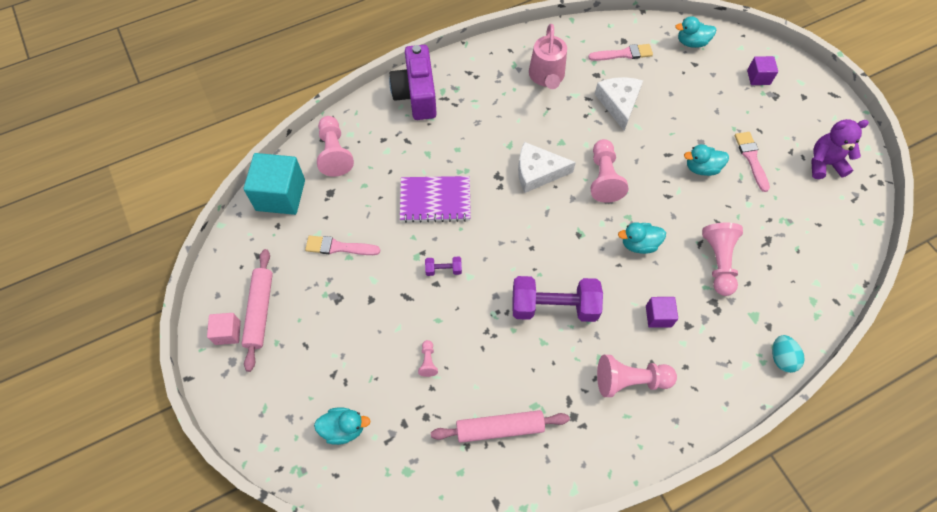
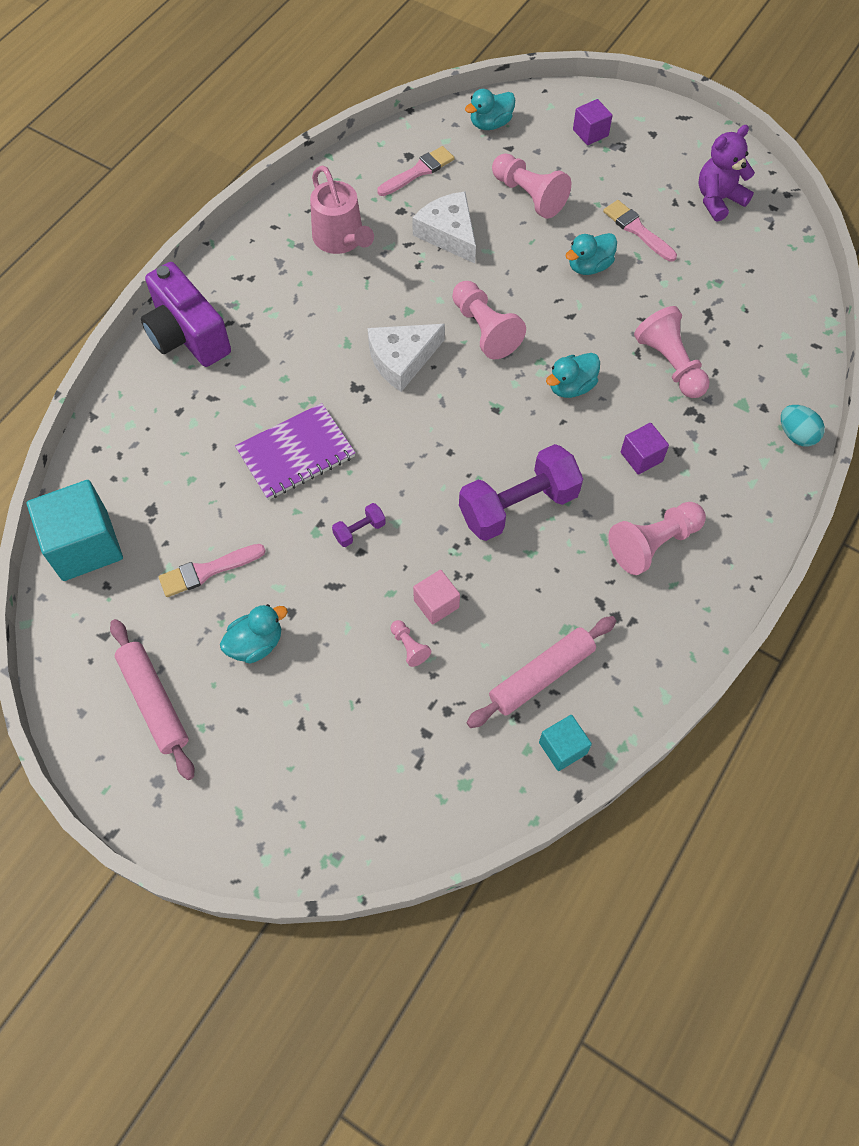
camera: 30 degrees left, 0 degrees up
(228, 333) = (128, 750): pink cube -> pink cube (436, 604)
(334, 153) = (124, 458): pink pawn -> pink pawn (529, 196)
(344, 428) = (356, 779): turquoise duck -> turquoise duck (256, 643)
(483, 485) = (562, 748): none -> turquoise cube

